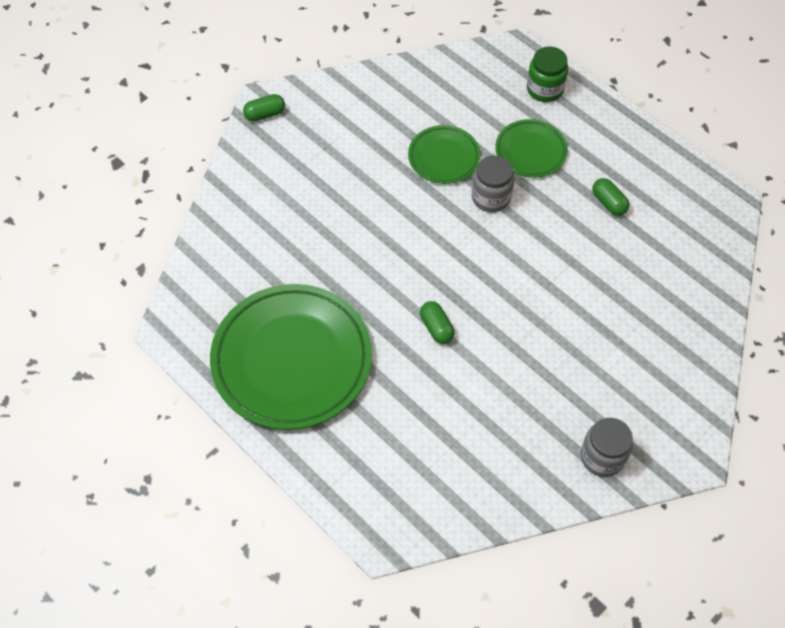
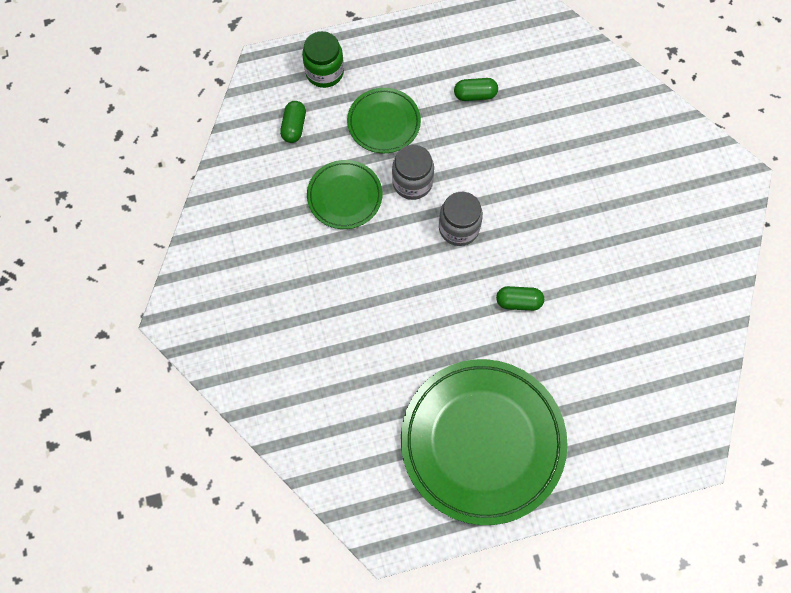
camera: 60 degrees left, 10 degrees up
(265, 114) = (190, 326): green capsule -> green capsule (294, 127)
(602, 456) = (706, 243): grey jar -> grey jar (459, 228)

